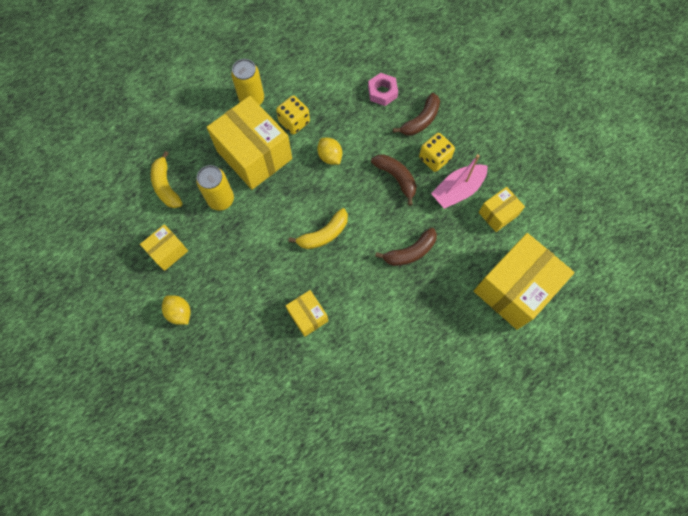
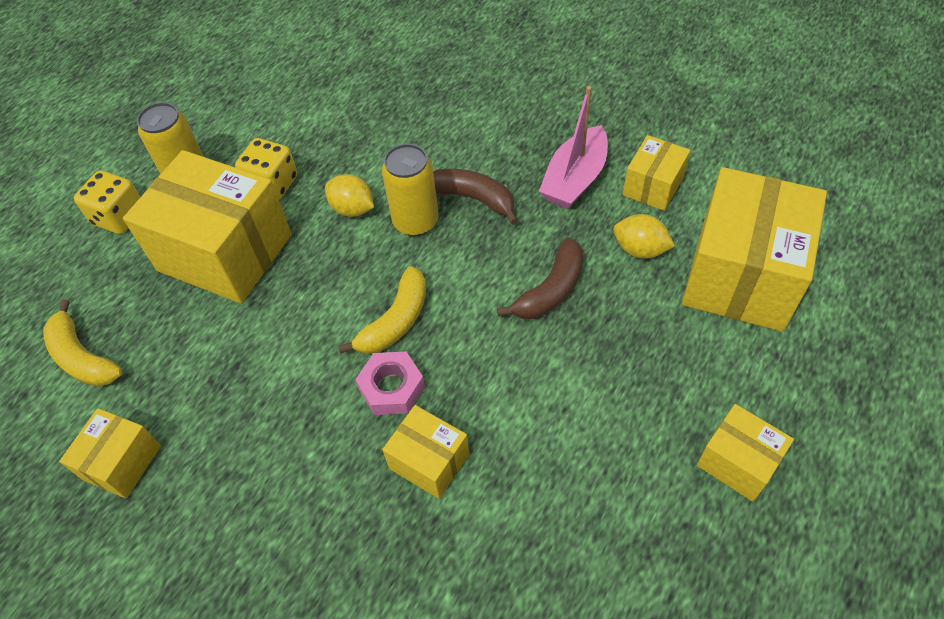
camera: 20 degrees left, 15 degrees down
(179, 312) = (183, 561): yellow lemon -> yellow lemon (640, 249)
(221, 199) = (192, 339): yellow can -> yellow can (416, 221)
(382, 92) = (393, 99): pink nut -> pink nut (392, 388)
(421, 120) = (469, 113): brown banana -> none
(434, 158) = (516, 152): yellow dice -> yellow dice (119, 217)
(453, 384) = (738, 462): none -> yellow box

